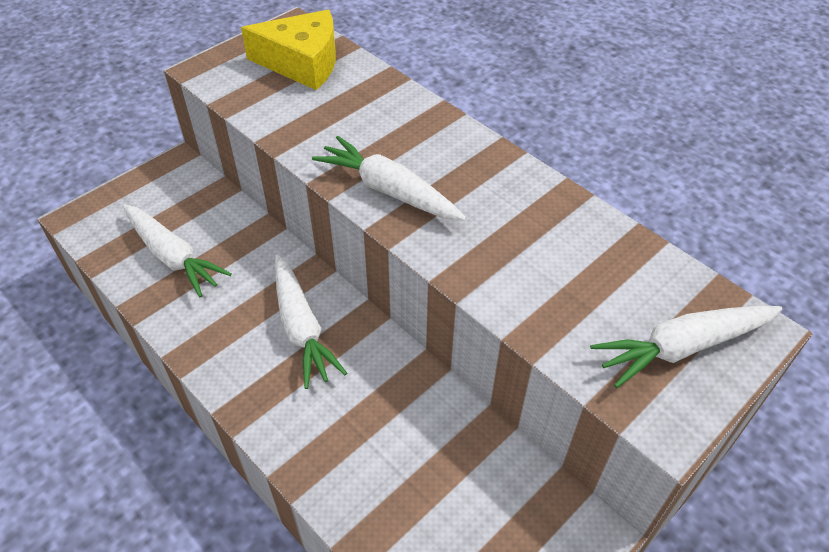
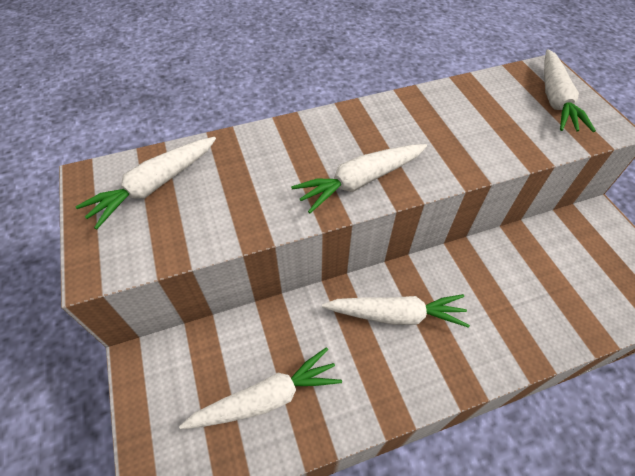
camera: 65 degrees left, 5 degrees up
(302, 63) = (154, 186): yellow cheese -> white carrot

